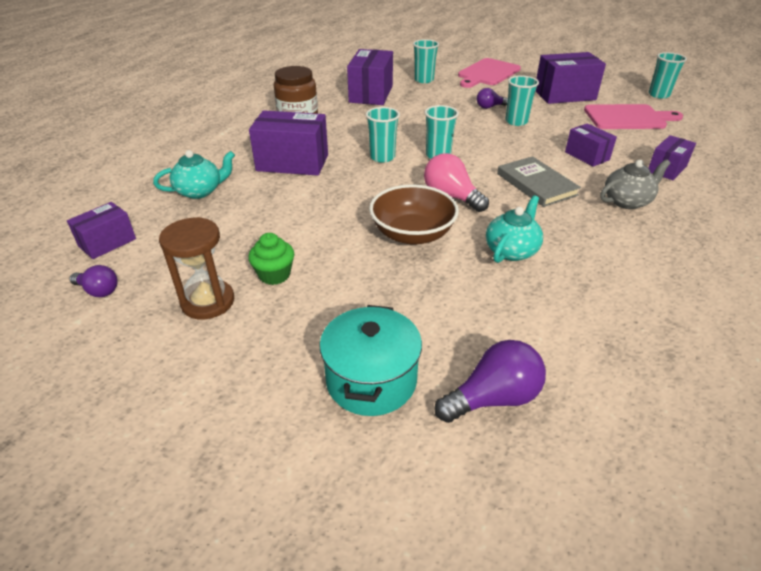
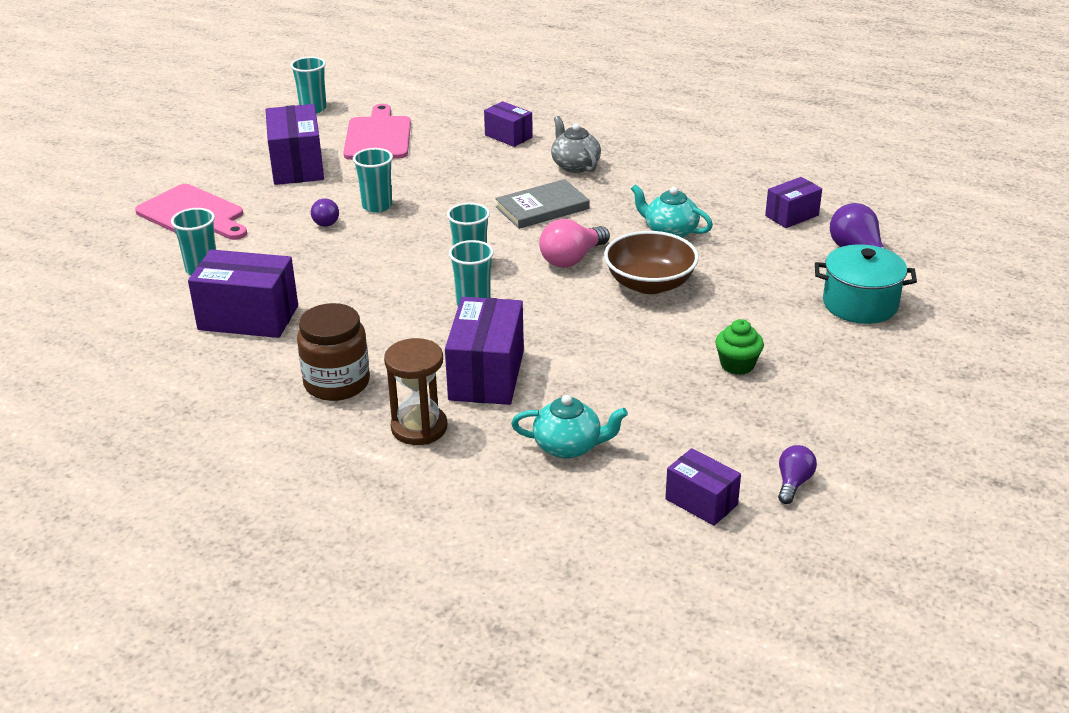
camera: 90 degrees left, 5 degrees down
(200, 191) = (568, 446): turquoise teapot -> turquoise teapot turned 120 degrees clockwise
(208, 302) = (790, 402): brown hourglass -> brown hourglass (419, 428)
(587, 156) = (477, 173): purple box -> purple box (791, 215)

